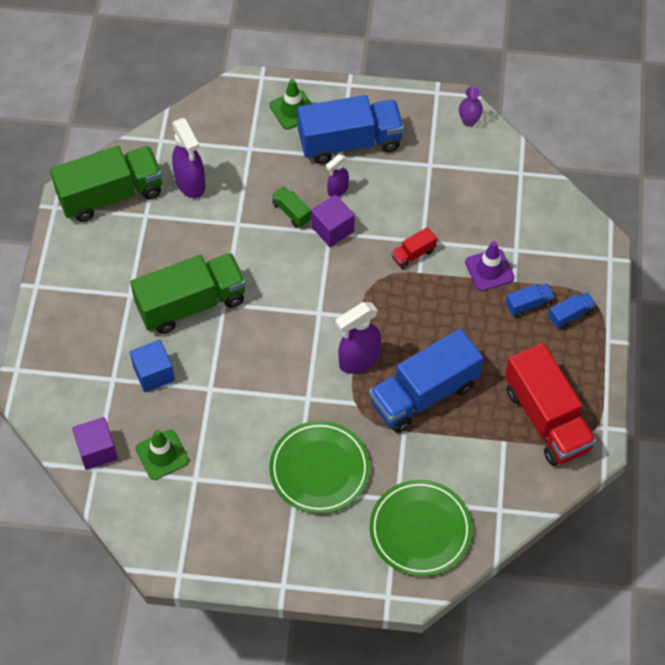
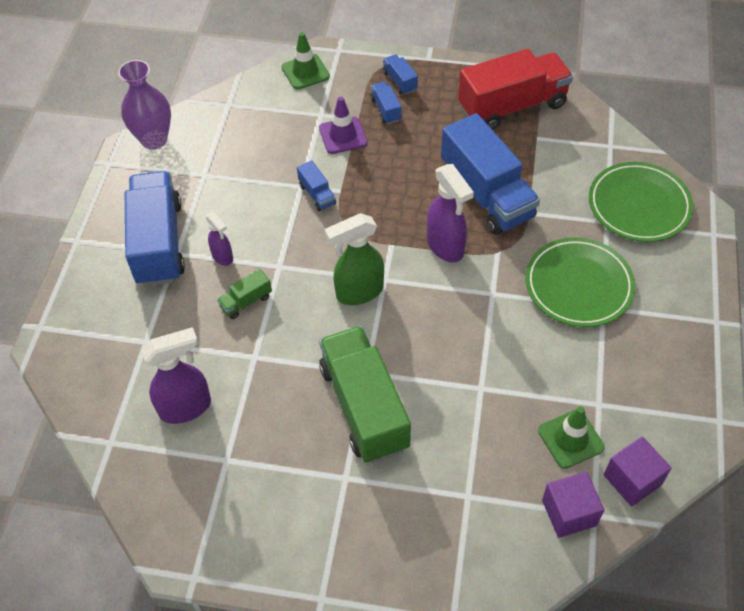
camera: 85 degrees left, 5 degrees down
(111, 195) = (187, 503): green truck -> none
(154, 373) = (460, 448): blue cube -> none
(293, 110) = (98, 296): green traffic cone -> green traffic cone (305, 72)
(304, 294) = (359, 292): none -> green spray bottle
(332, 229) = (275, 263): purple cube -> purple cube (632, 480)
(413, 254) = (317, 194): red truck -> blue truck
(469, 121) = (154, 139): purple vase -> purple vase, size x1.82

